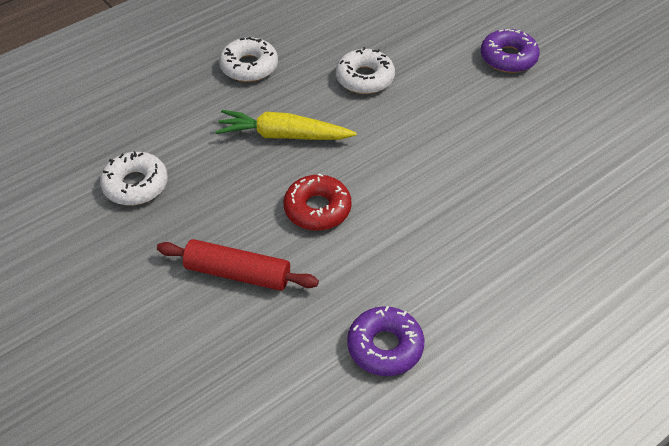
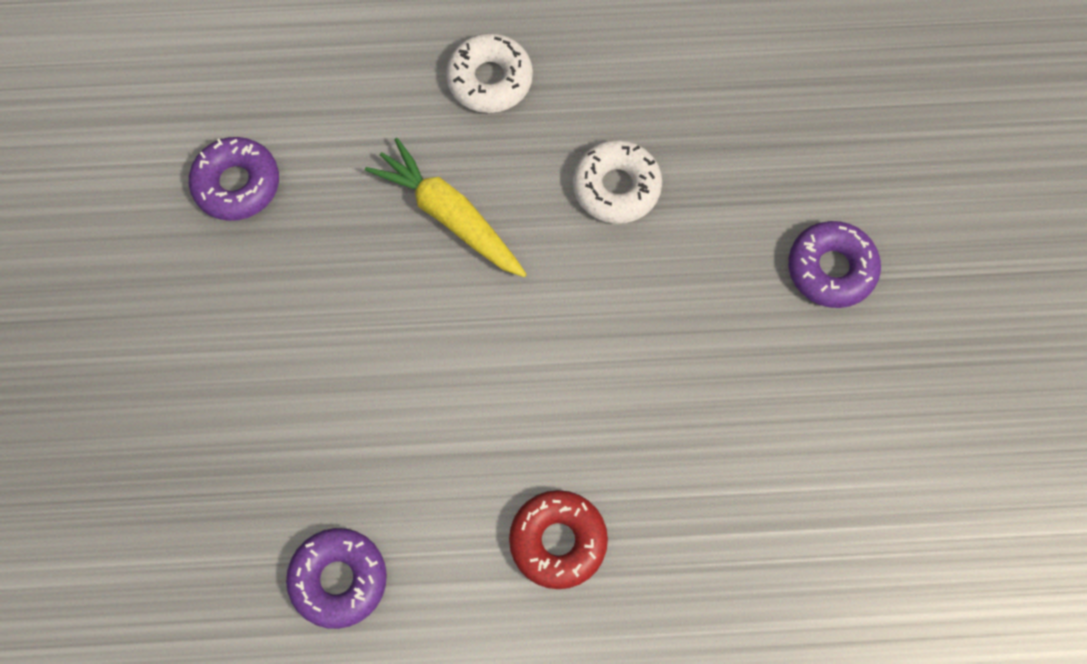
camera: 35 degrees right, 20 degrees up
(135, 185) = (237, 184): white donut -> purple donut
(238, 273) = (259, 380): red rolling pin -> none
(317, 209) = (407, 350): red donut -> red donut (558, 542)

